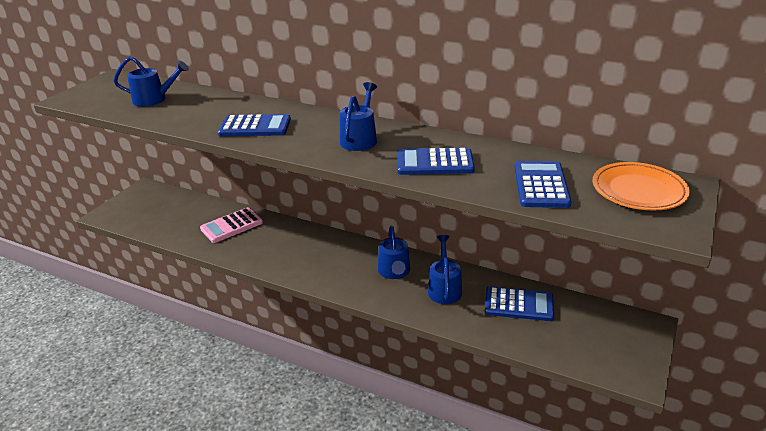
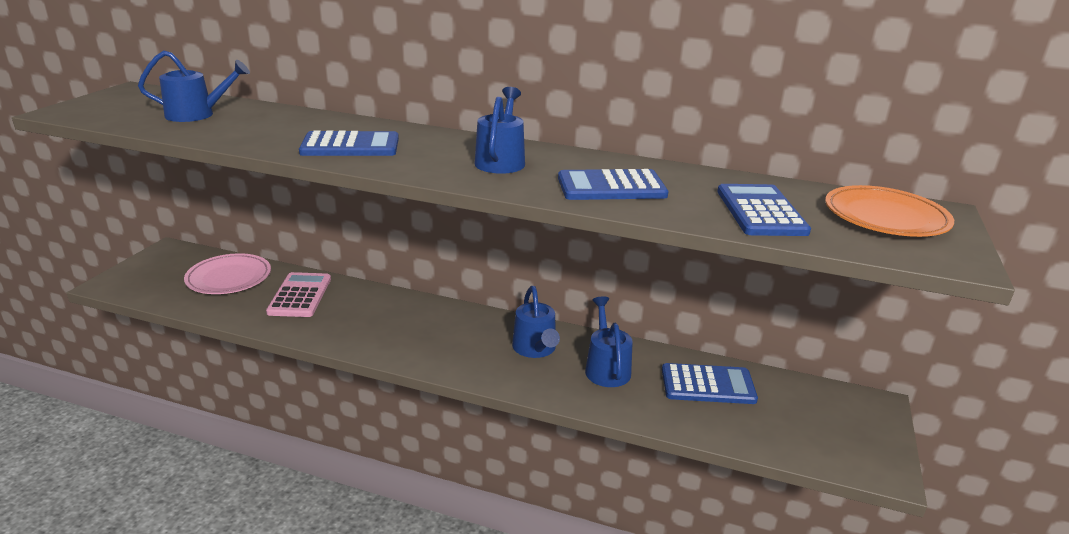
camera: 10 degrees left, 5 degrees down
(184, 211) = (229, 278): none -> pink plate
(231, 226) = (300, 295): pink calculator -> pink calculator turned 135 degrees clockwise

